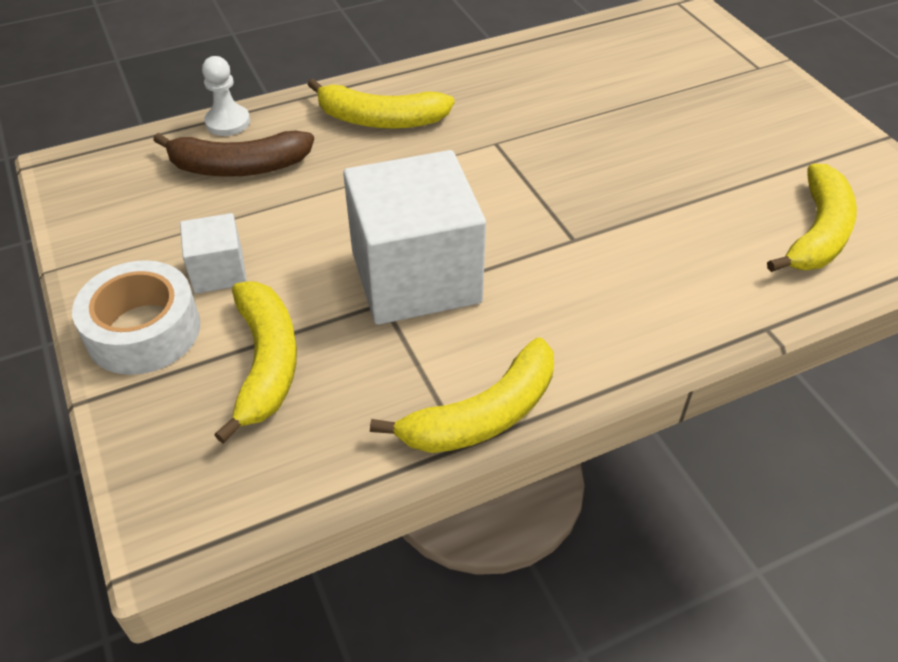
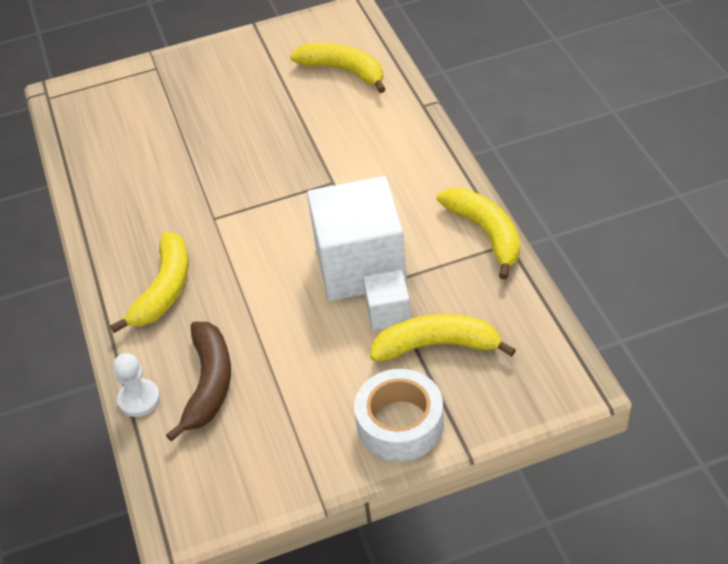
camera: 80 degrees left, 0 degrees up
(218, 272) = (340, 383): white cube -> white cube (388, 313)

